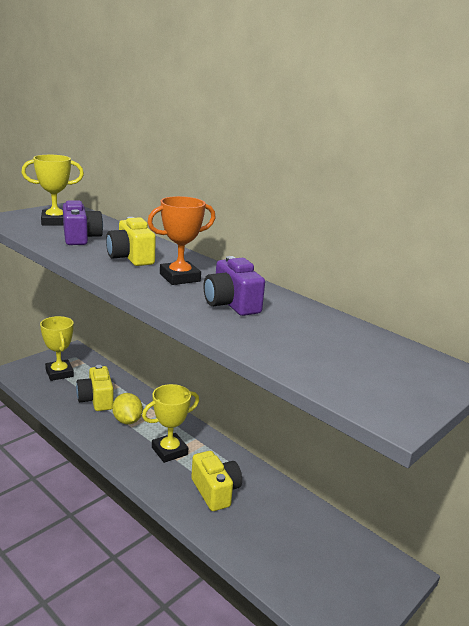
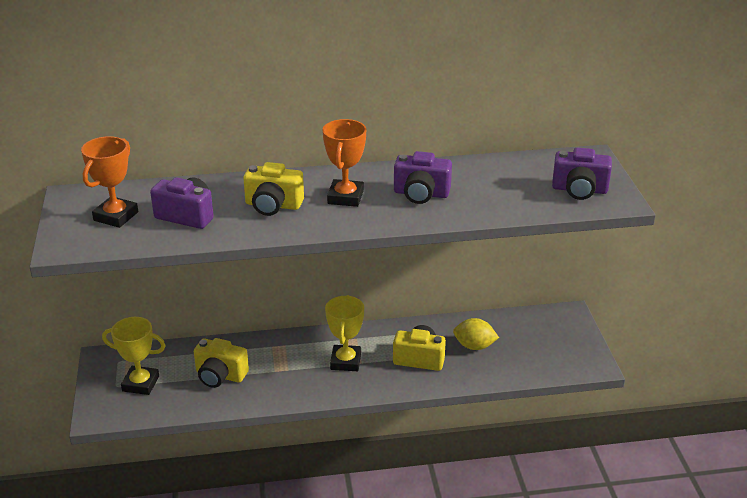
camera: 50 degrees left, 10 degrees up
(55, 221) = (116, 216): yellow trophy -> orange trophy
(127, 420) = (276, 368): yellow lemon -> yellow lemon (474, 346)
(373, 382) = (579, 190): none -> purple camera

